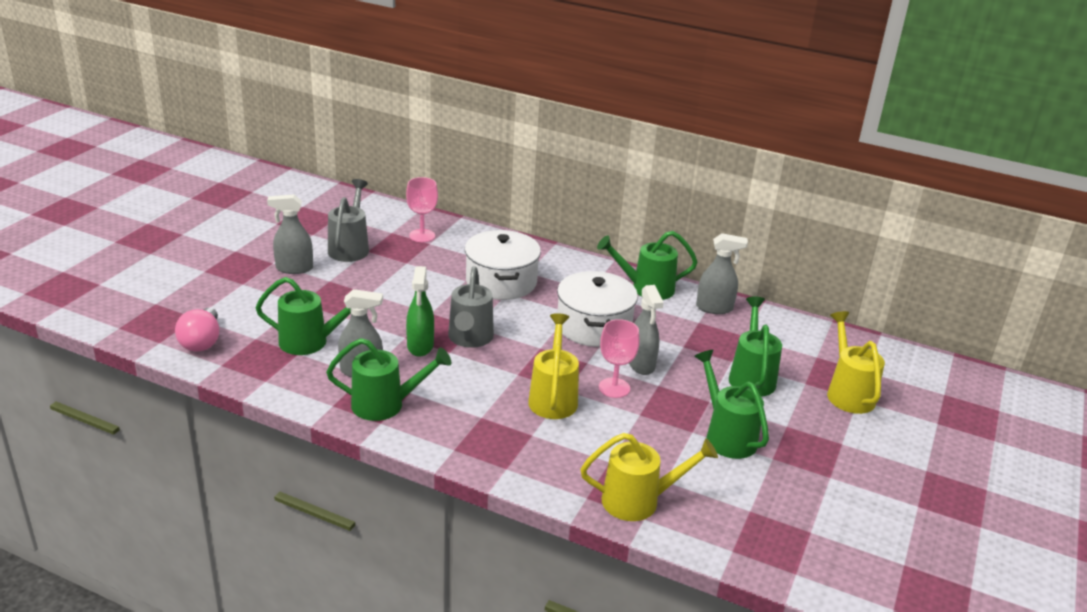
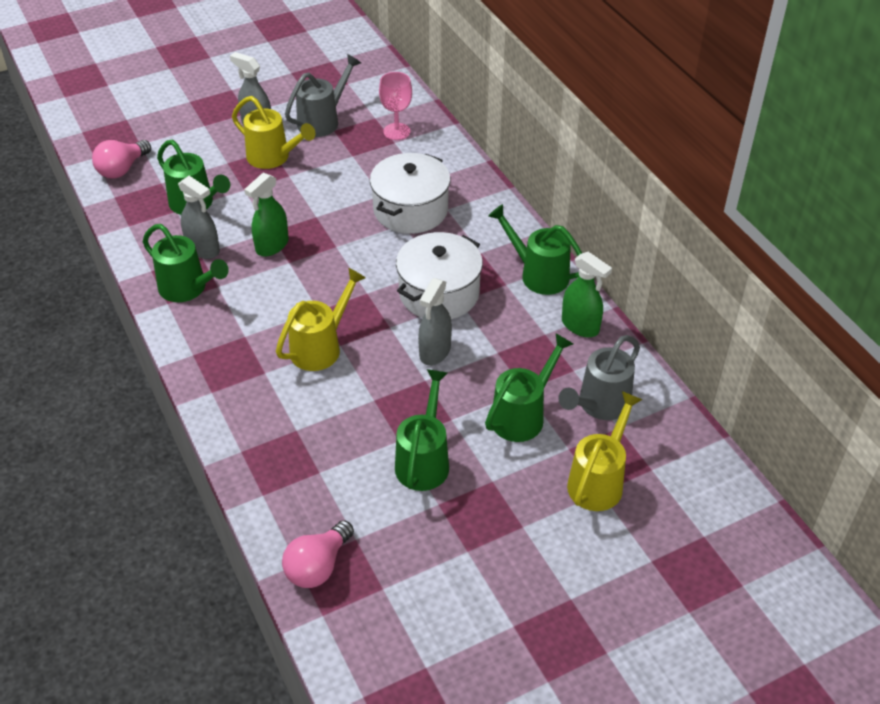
camera: 40 degrees right, 15 degrees up
(469, 339) = (318, 257): grey watering can -> grey watering can (599, 405)
(614, 388) = (383, 363): pink goblet -> none
(639, 501) = (277, 477): yellow watering can -> yellow watering can (273, 158)
(714, 308) = (580, 326): grey spray bottle -> green spray bottle
(749, 543) = (318, 566): none -> pink light bulb

